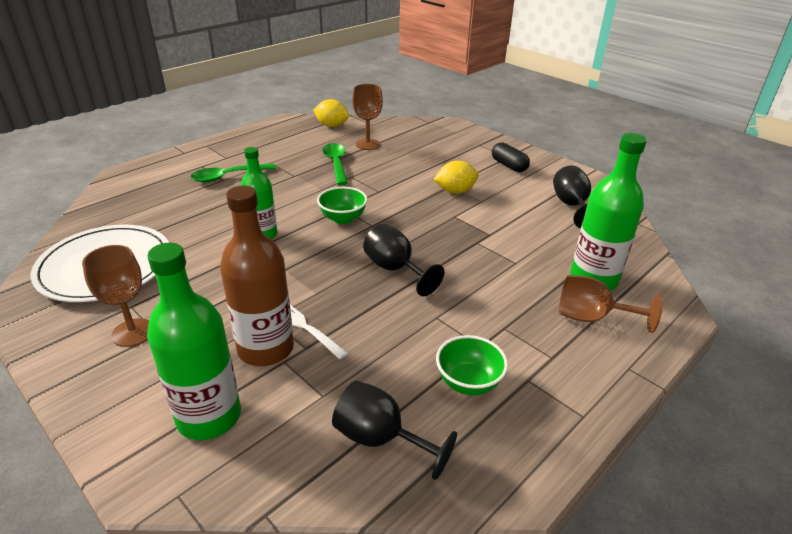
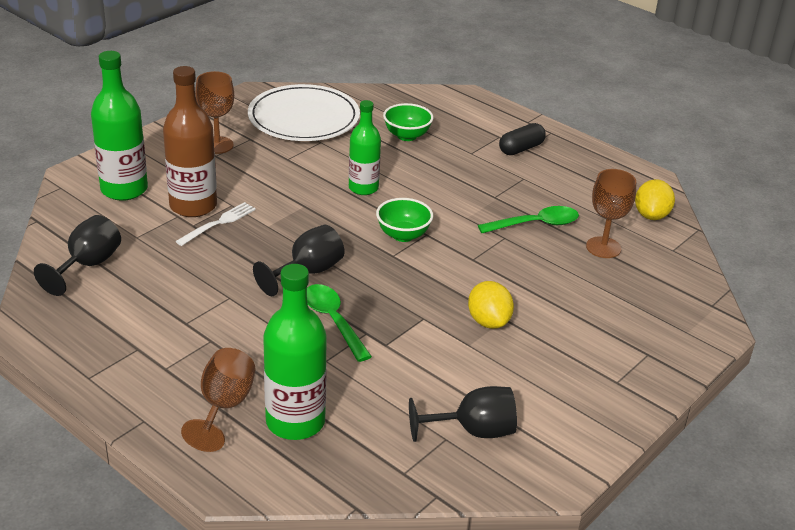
camera: 85 degrees right, 0 degrees up
(228, 177) = (479, 155): green spoon -> green spoon (333, 320)
(468, 382) = (139, 312): green bowl -> green bowl (407, 136)
(509, 165) = (584, 379): black capsule -> black capsule (521, 149)

